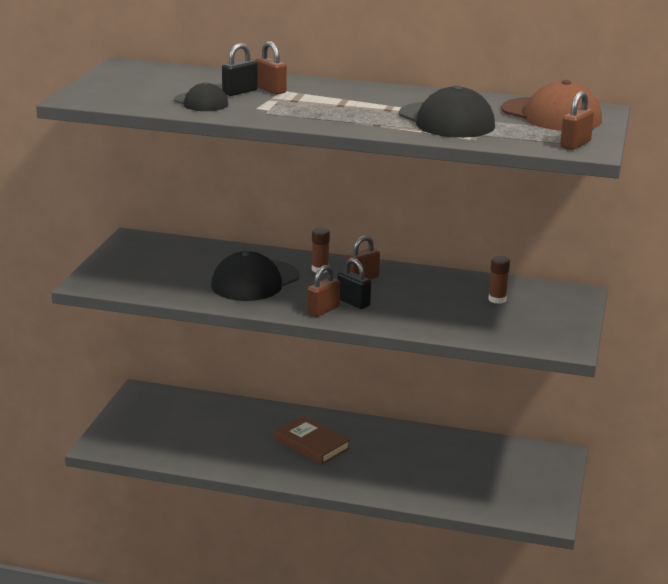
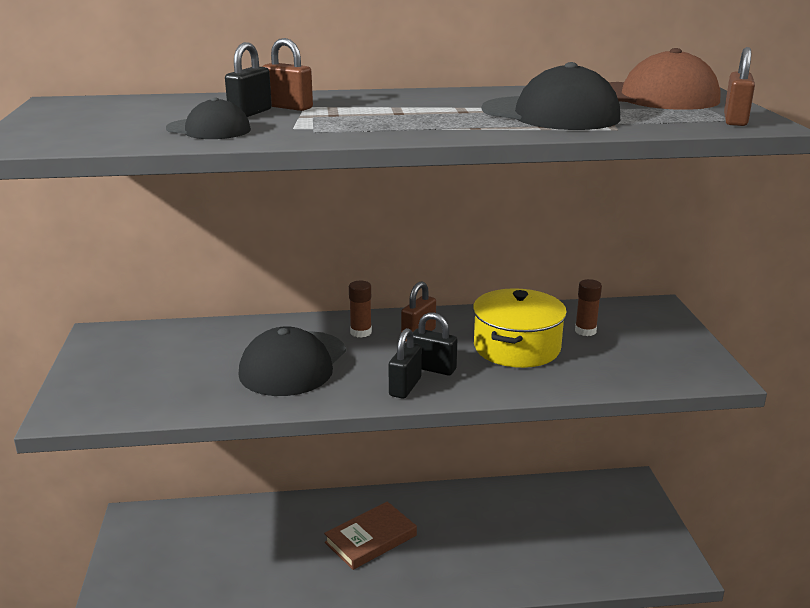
camera: 20 degrees left, 0 degrees up
(311, 444) = (370, 539): brown book -> brown book turned 60 degrees counterclockwise
(323, 310) = (405, 387): brown padlock -> black padlock
(430, 301) = (517, 347): none -> yellow pot

